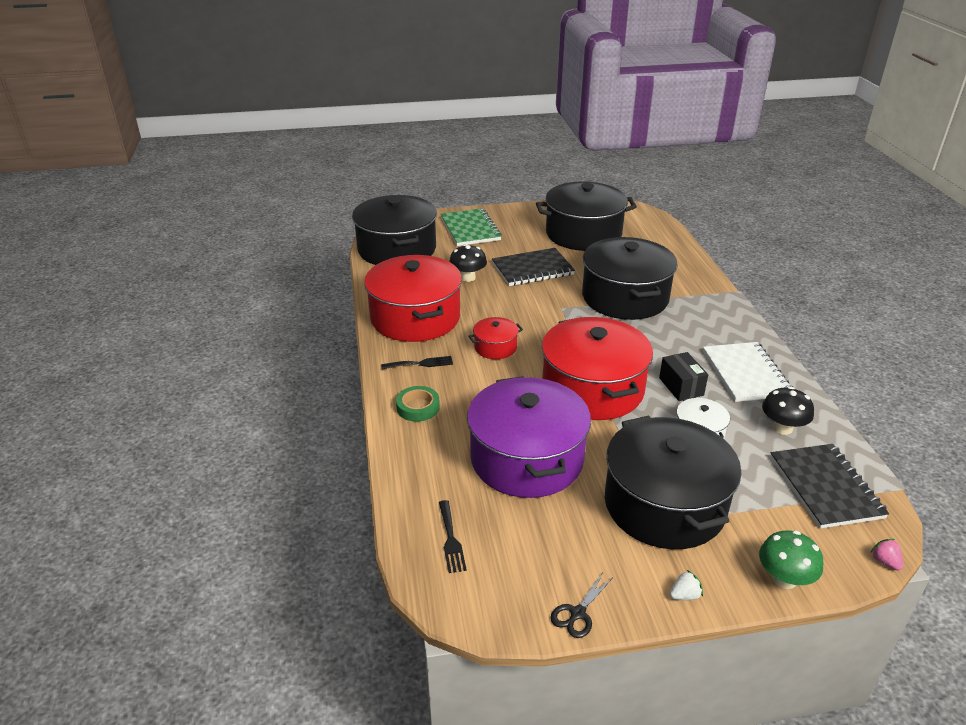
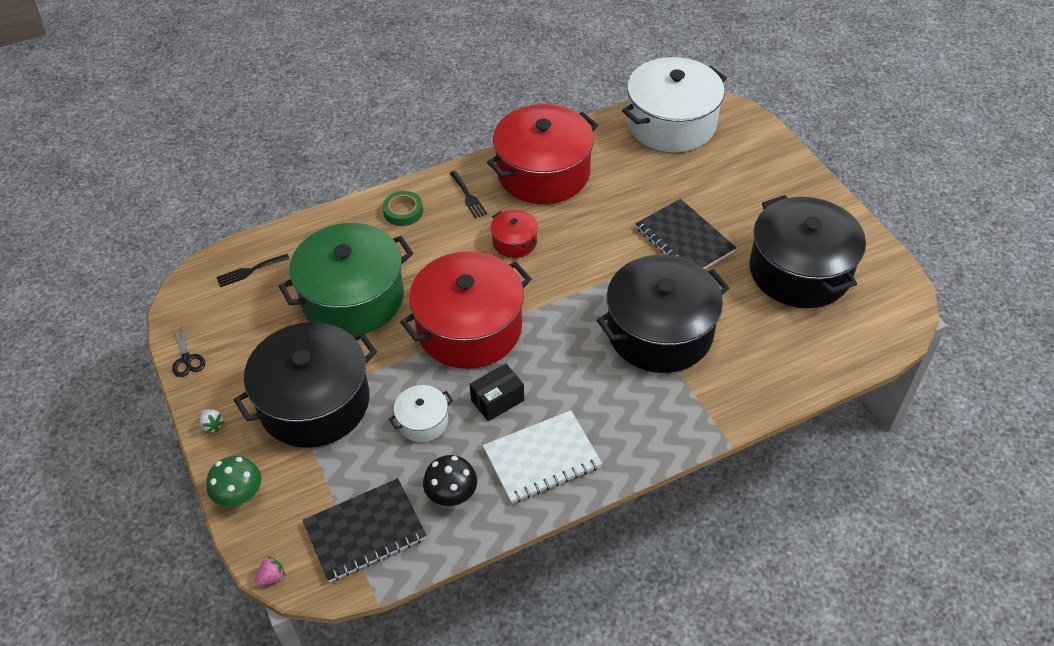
camera: 75 degrees right, 15 degrees up
(397, 249) = (671, 123): black pot -> white pot
(468, 277) = (639, 192): black mushroom -> none
(470, 229) = (750, 168): green notebook -> none
(527, 459) = (353, 298): purple pot -> green pot
(577, 613) = (187, 359): black scissors -> black scissors turned 135 degrees counterclockwise

